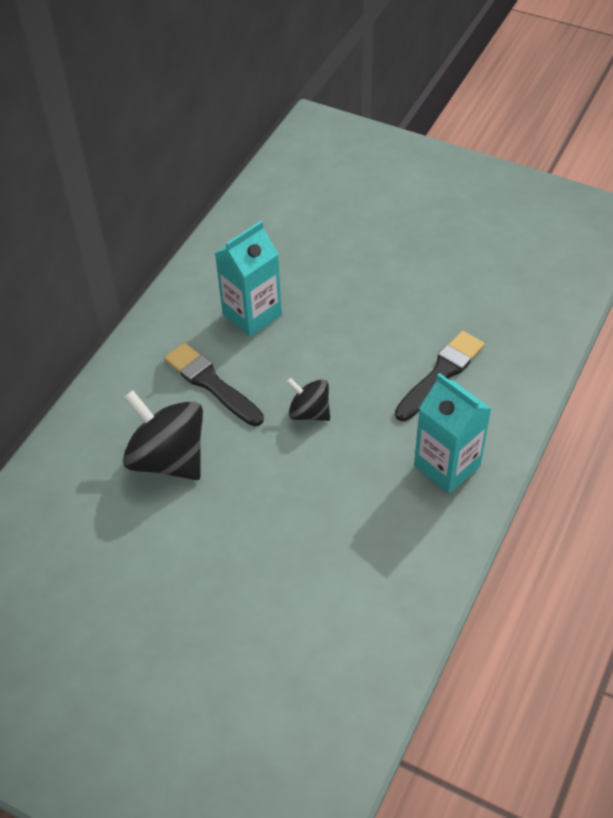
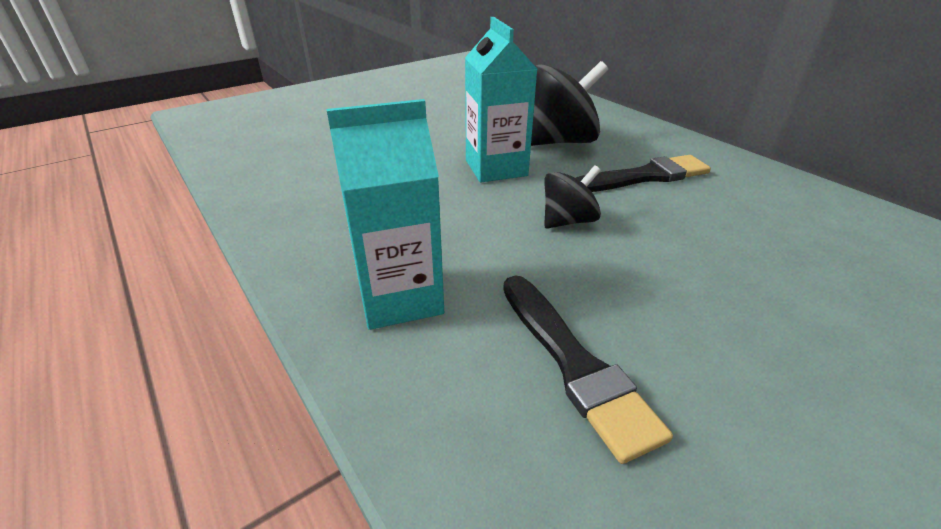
camera: 115 degrees right, 15 degrees down
(252, 314) = (759, 224): turquoise carton -> turquoise carton (496, 168)

